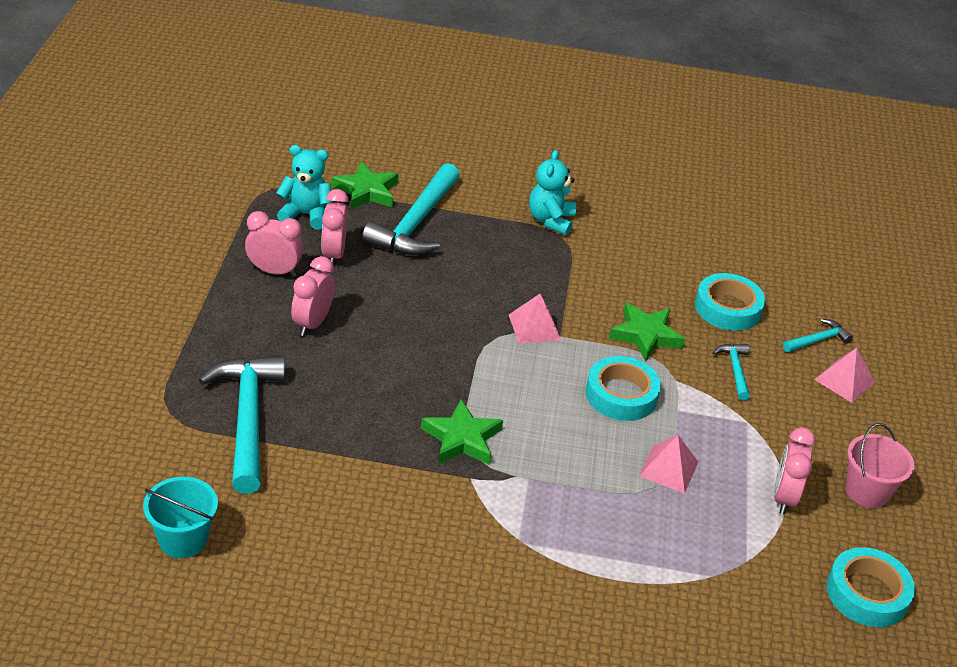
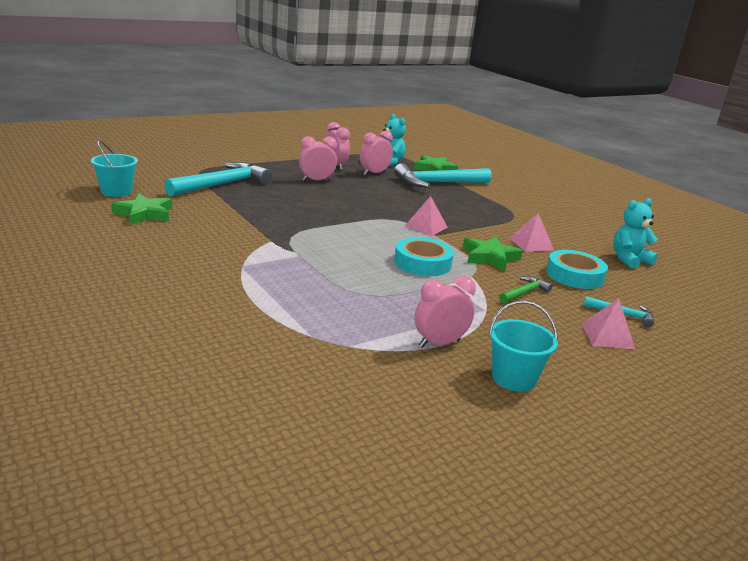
camera: 50 degrees right, 15 degrees down
(461, 438) = (298, 231): green star -> green star (144, 214)
(550, 220) = (519, 210): turquoise teddy bear -> turquoise teddy bear (629, 260)
(668, 469) = (387, 294): pink pyramid -> pink pyramid (531, 244)
(735, 370) = (524, 292): turquoise hammer -> green hammer
(867, 491) = (513, 378): pink bucket -> turquoise bucket
(867, 593) = (401, 410): turquoise tape -> none

